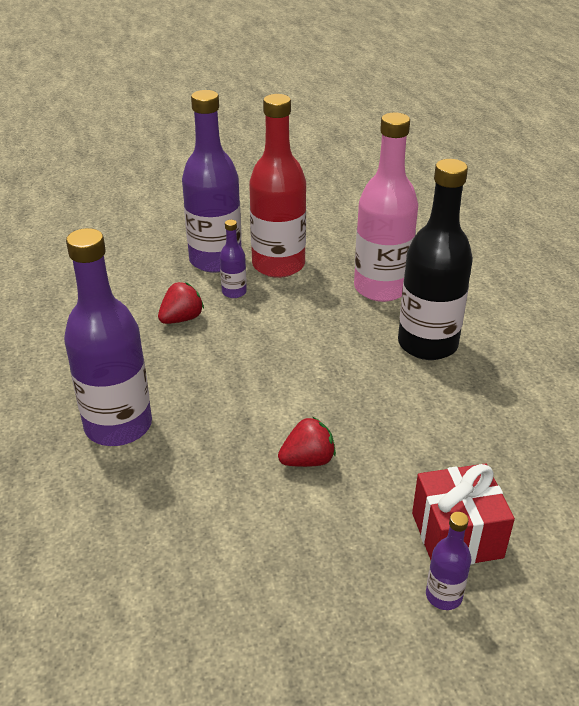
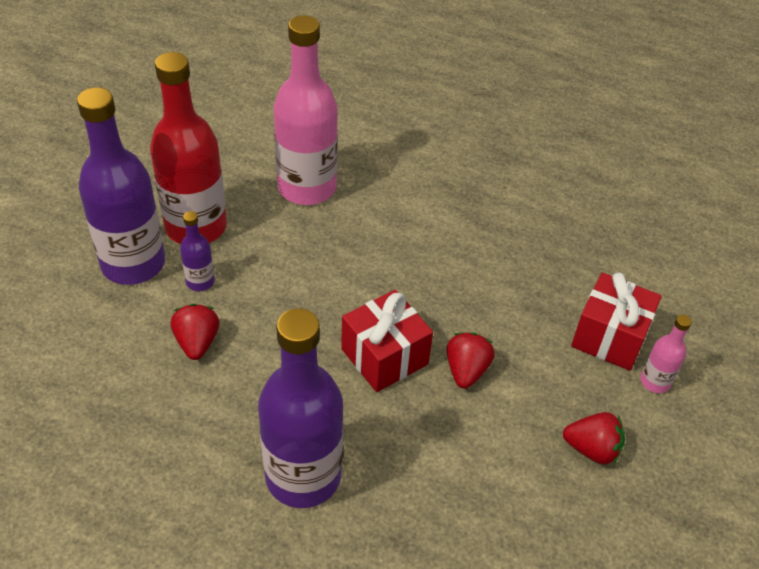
camera: 55 degrees left, 10 degrees up
(269, 408) = (384, 356): none -> red gift
(312, 585) = (592, 449): none -> red strawberry
(427, 344) = (405, 212): black bottle -> none
(443, 596) = (655, 382): purple bottle -> pink bottle

